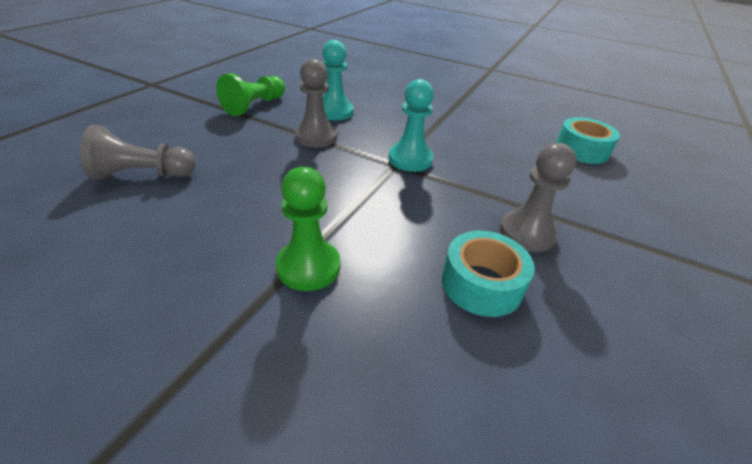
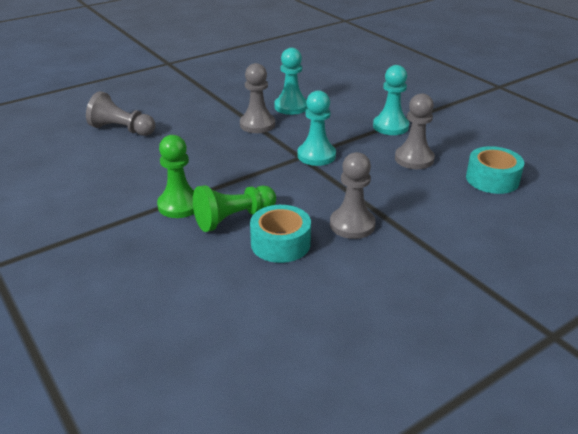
camera: 30 degrees right, 5 degrees down
(255, 106) = (231, 92): green pawn -> green pawn (233, 218)
(447, 116) = (390, 126): none -> turquoise pawn
(501, 144) = (414, 159): none -> grey pawn

